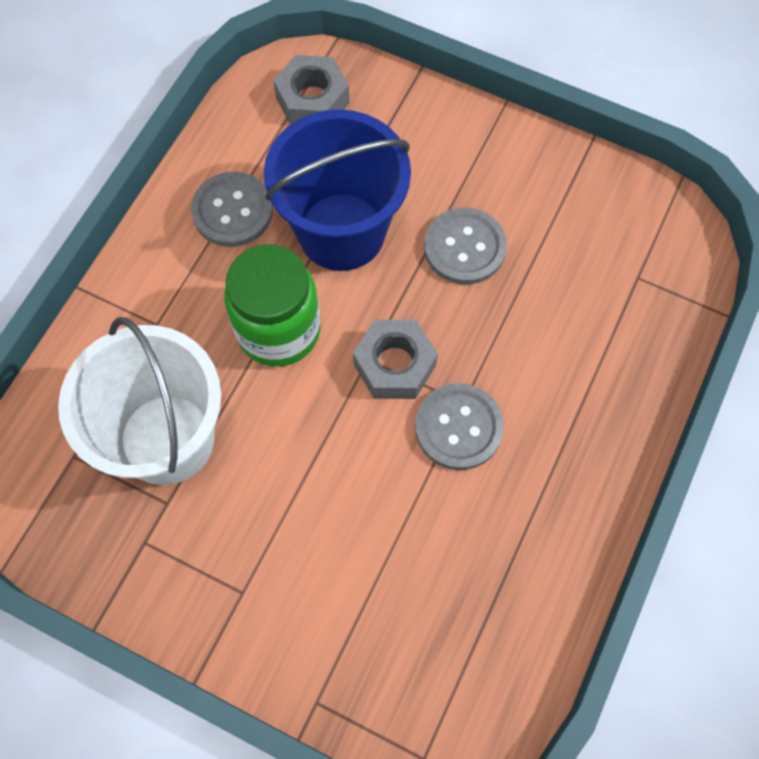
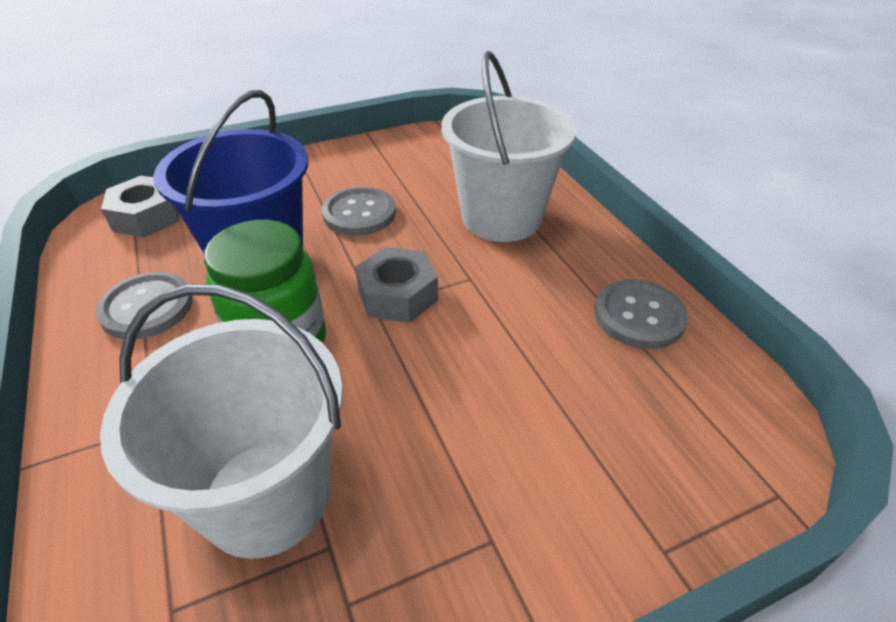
camera: 50 degrees left, 25 degrees down
(458, 427) = (487, 291): grey button -> grey button (639, 316)
(569, 365) = (501, 217): none -> white bucket

